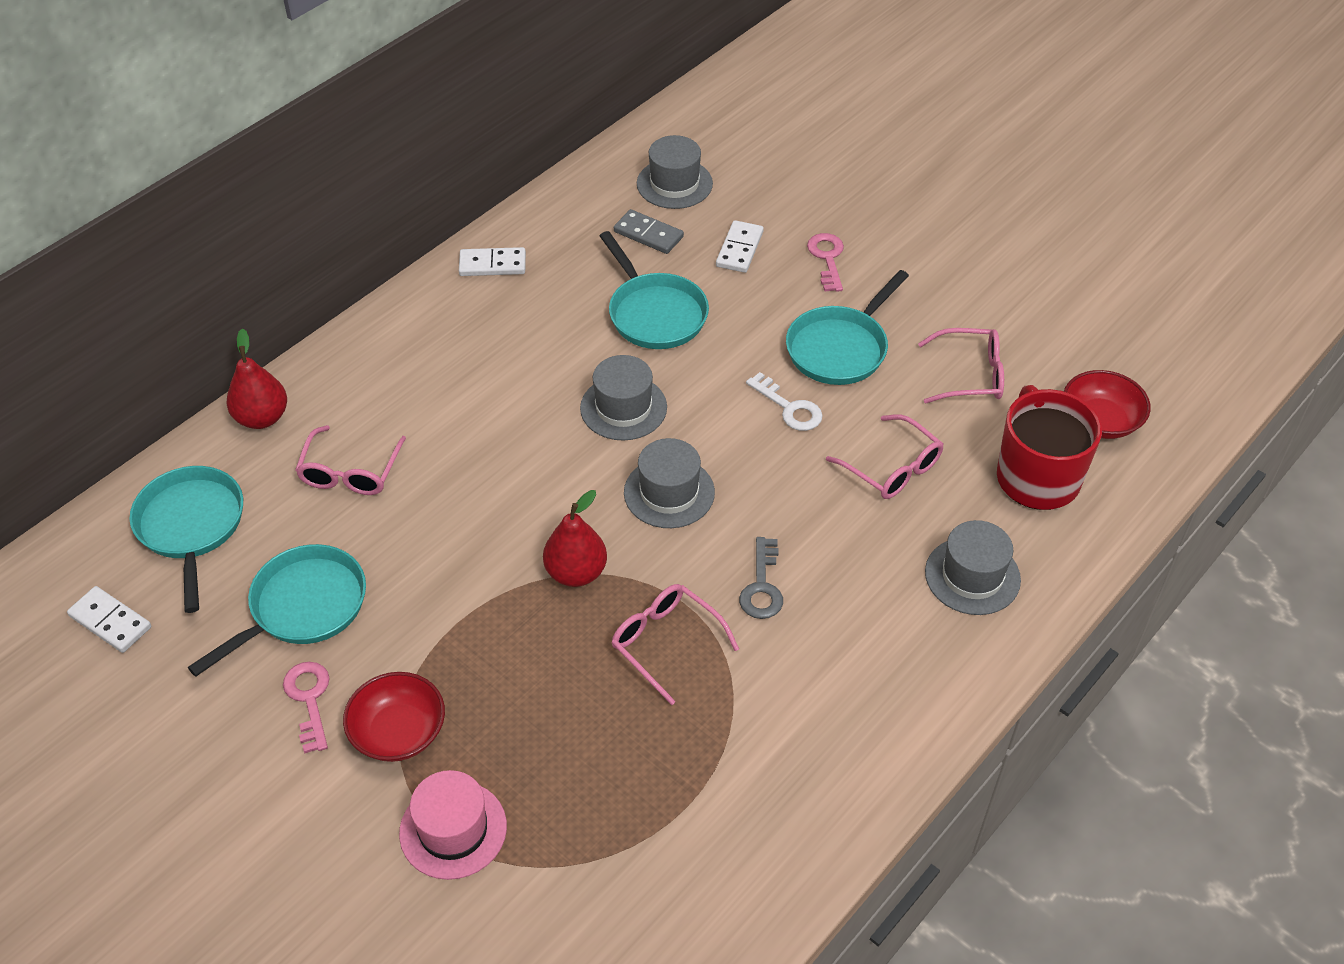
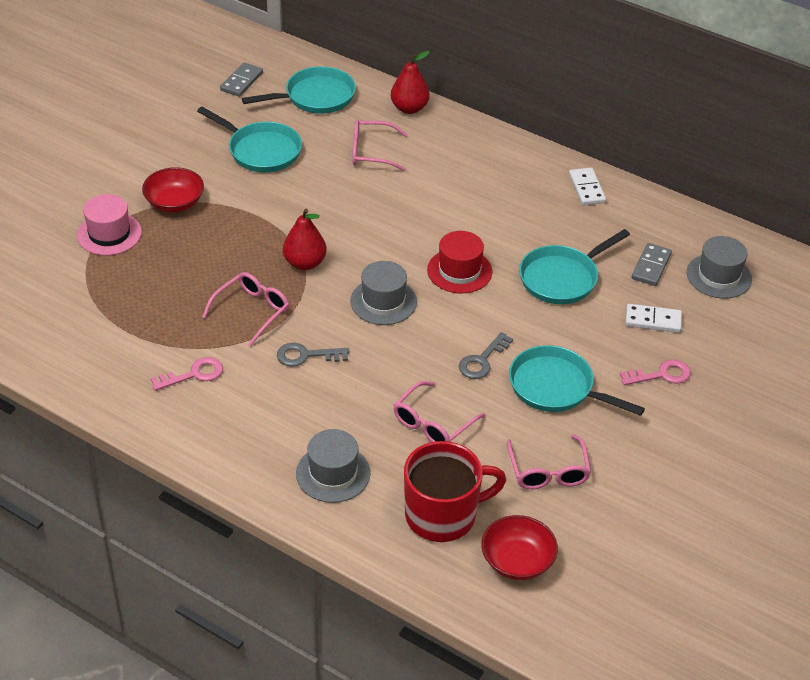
camera: 80 degrees right, 5 degrees down
(110, 621) = (242, 81): white domino -> grey domino
(309, 699) = (195, 164): pink key -> pink key (194, 374)
(623, 408) = (459, 271): grey hat -> red hat
(789, 408) = (482, 361): white key -> grey key

